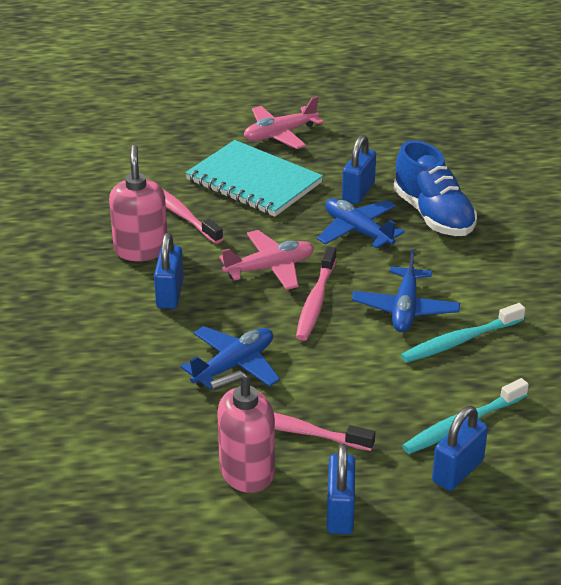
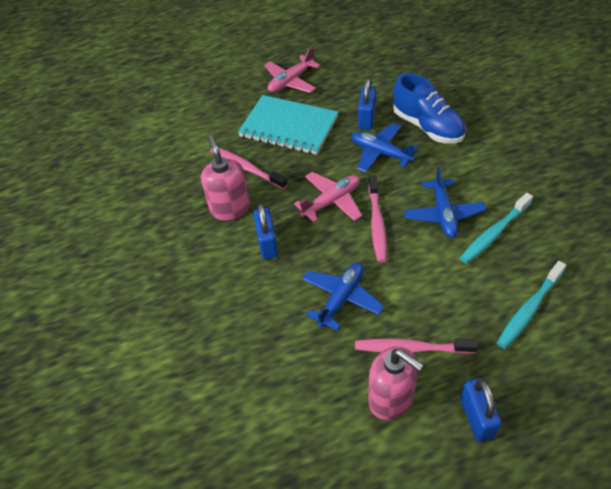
camera: 10 degrees left, 15 degrees up
(246, 472) = (391, 398): pink soap dispenser -> pink soap dispenser turned 105 degrees counterclockwise
(457, 471) = (544, 354): blue padlock -> none

